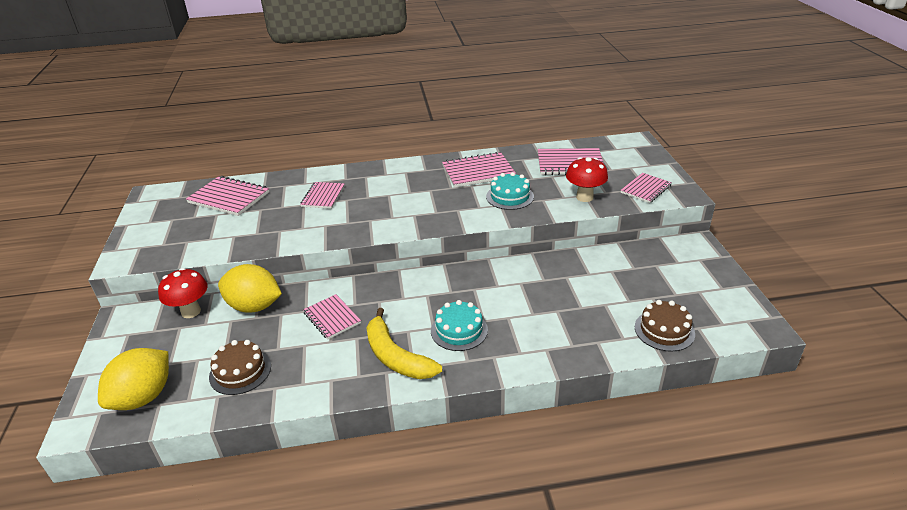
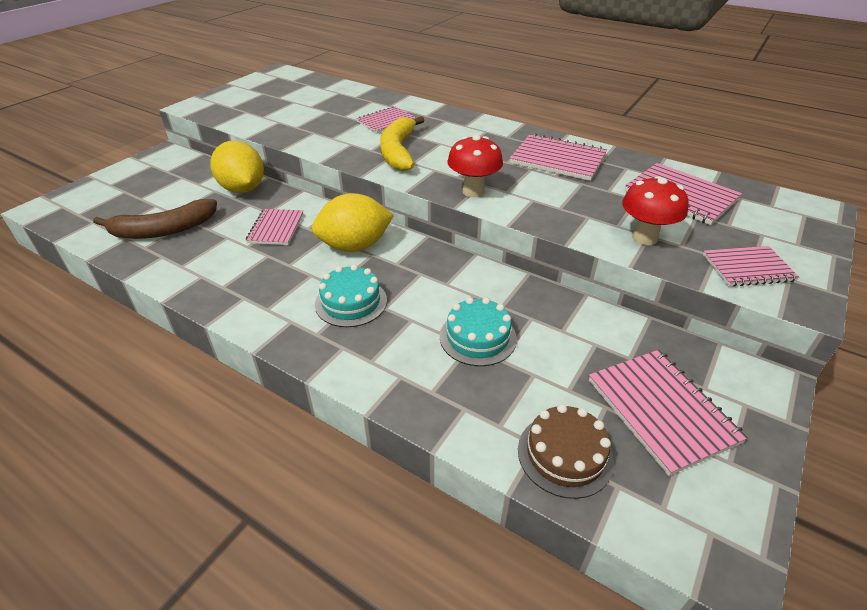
camera: 40 degrees right, 5 degrees up
(143, 397) = (94, 211): yellow lemon -> yellow lemon (355, 246)
(191, 311) = (204, 170): red mushroom -> red mushroom (473, 191)
(229, 198) = (320, 94): pink notebook -> pink notebook (661, 410)
(240, 371) = (163, 230): brown cake -> brown banana
(395, 356) = (269, 290): yellow banana -> yellow banana (398, 151)
(510, 196) = (555, 197): turquoise cake -> turquoise cake (478, 337)

